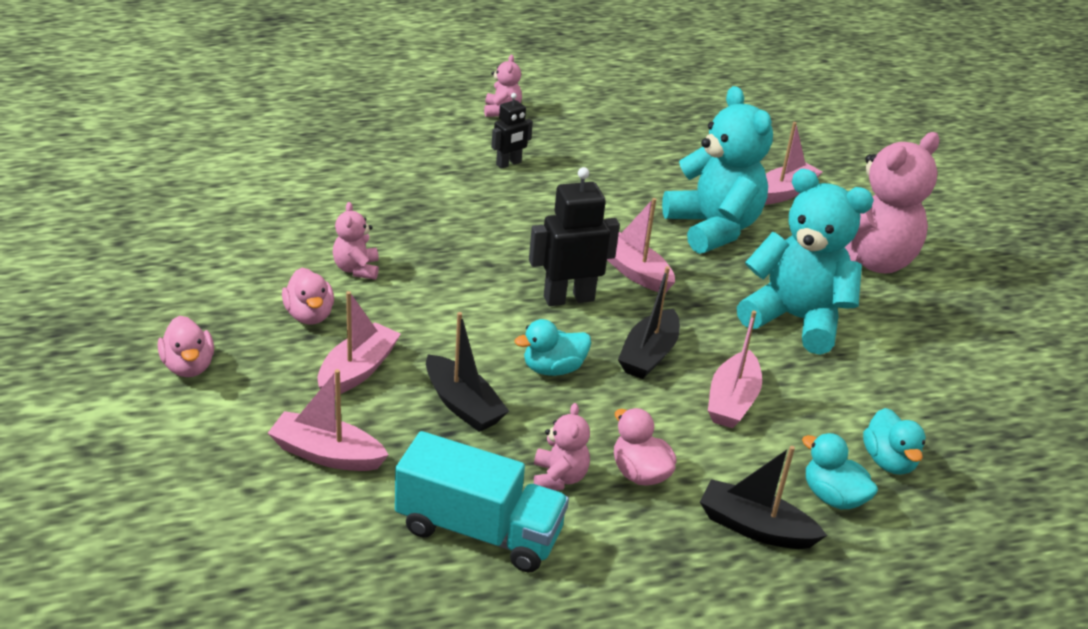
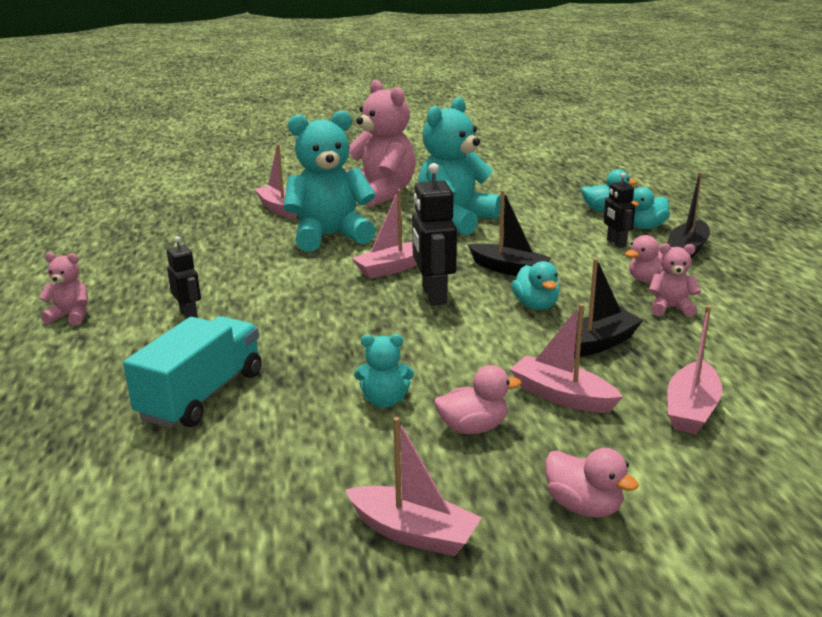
camera: 80 degrees left, 10 degrees down
(188, 366) = (583, 506): pink duck -> pink duck turned 60 degrees clockwise
(356, 269) = (384, 401): pink teddy bear -> turquoise teddy bear
(479, 530) = (747, 339): turquoise truck -> turquoise truck (202, 395)
(732, 401) = (557, 246): pink boat -> pink boat (413, 533)
(759, 457) = (616, 243): none -> black robot

